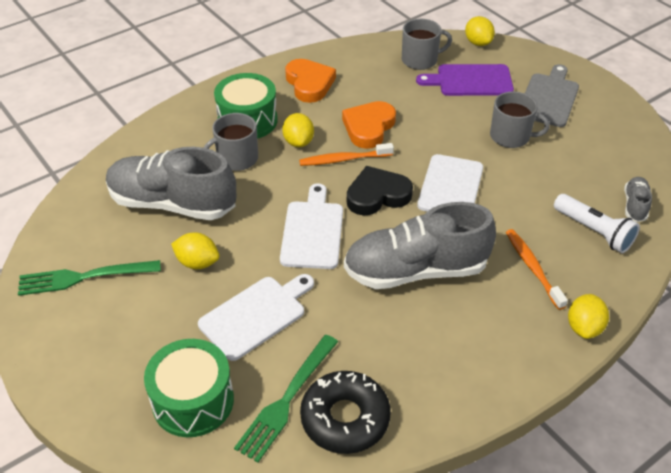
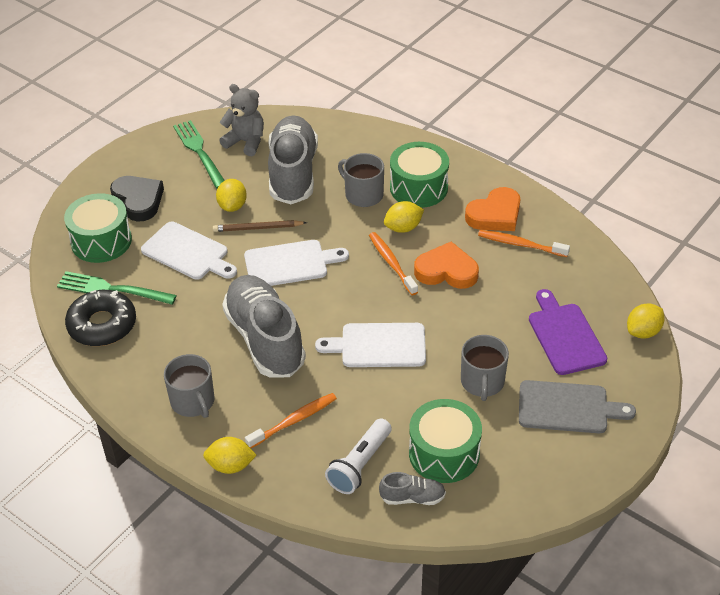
camera: 75 degrees right, 0 degrees up
(94, 233) = (246, 142): none -> grey teddy bear
(245, 247) = (258, 228): none -> brown pencil
(354, 78) = (520, 244): none -> orange toothbrush
(377, 195) = (351, 296): black heart -> black heart (138, 200)
(420, 60) = (581, 289): grey mug -> grey mug (193, 401)
(587, 176) = (444, 453): none -> green drum

